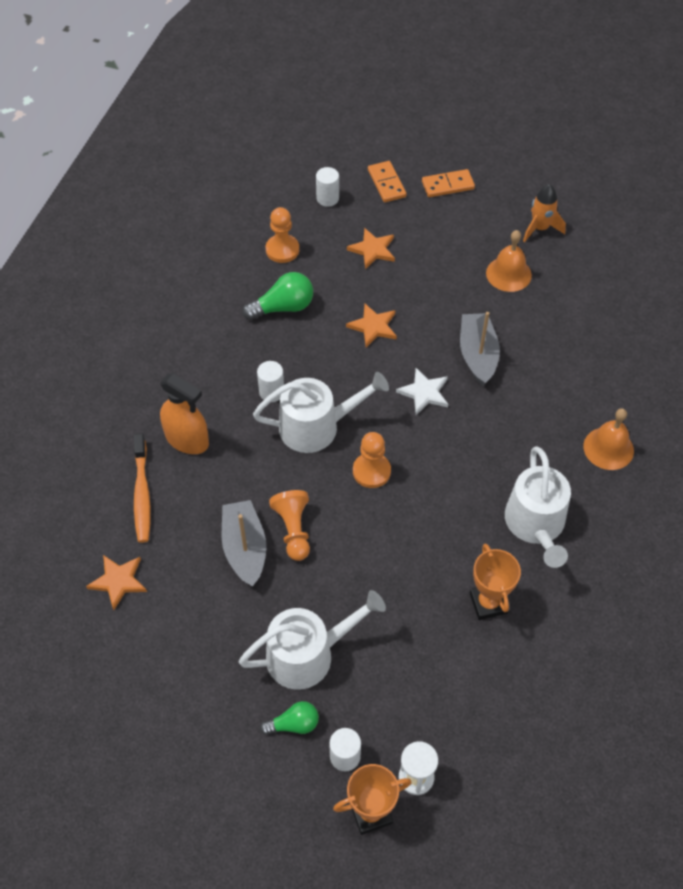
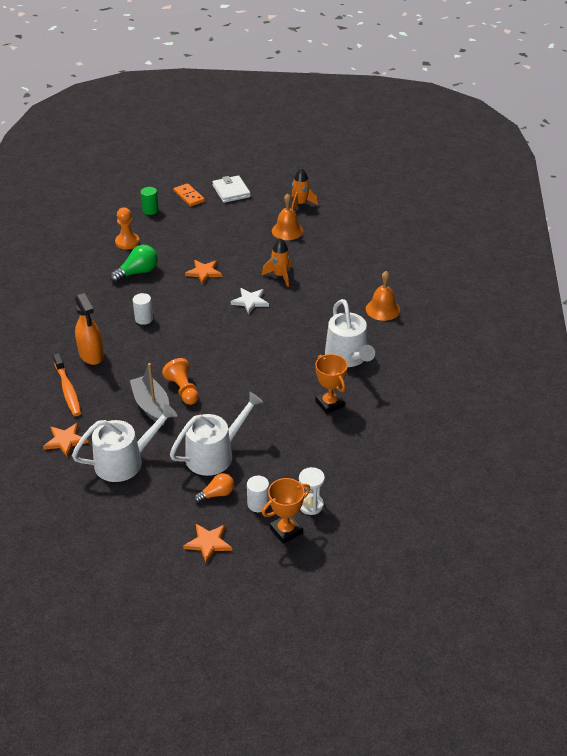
camera: 15 degrees left, 15 degrees down
(187, 439) = (91, 354): orange spray bottle -> orange spray bottle turned 45 degrees clockwise
(293, 724) = (217, 494): green light bulb -> orange light bulb
(316, 426) = (181, 332): white watering can -> white watering can (125, 461)
(327, 198) = (150, 210): white cylinder -> green cylinder
(371, 471) = (227, 349): orange pawn -> none
(372, 250) = (190, 232): orange star -> orange star (208, 543)
(447, 185) = (231, 191): orange domino -> white wallet
(477, 355) = (280, 276): grey boat -> orange rocket

